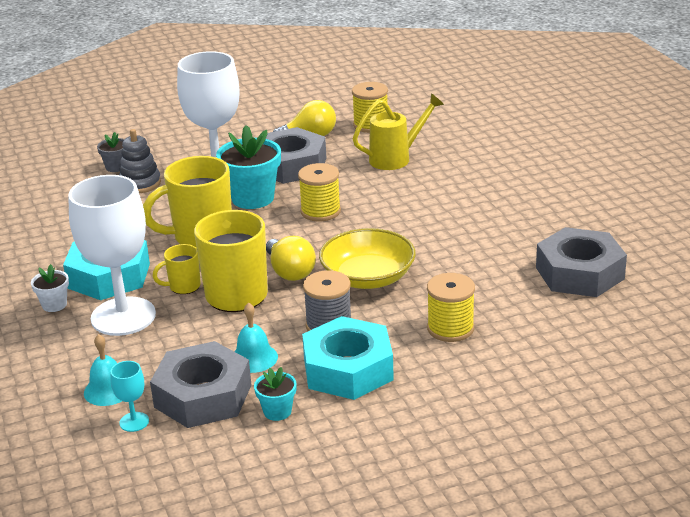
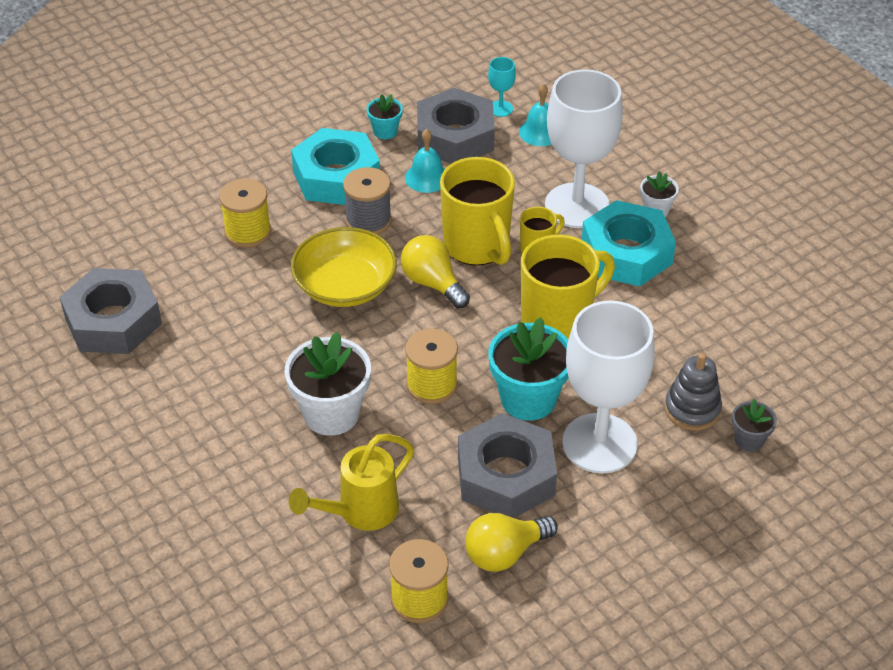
camera: 165 degrees right, 15 degrees up
(402, 203) = (331, 414): none -> white flower pot

